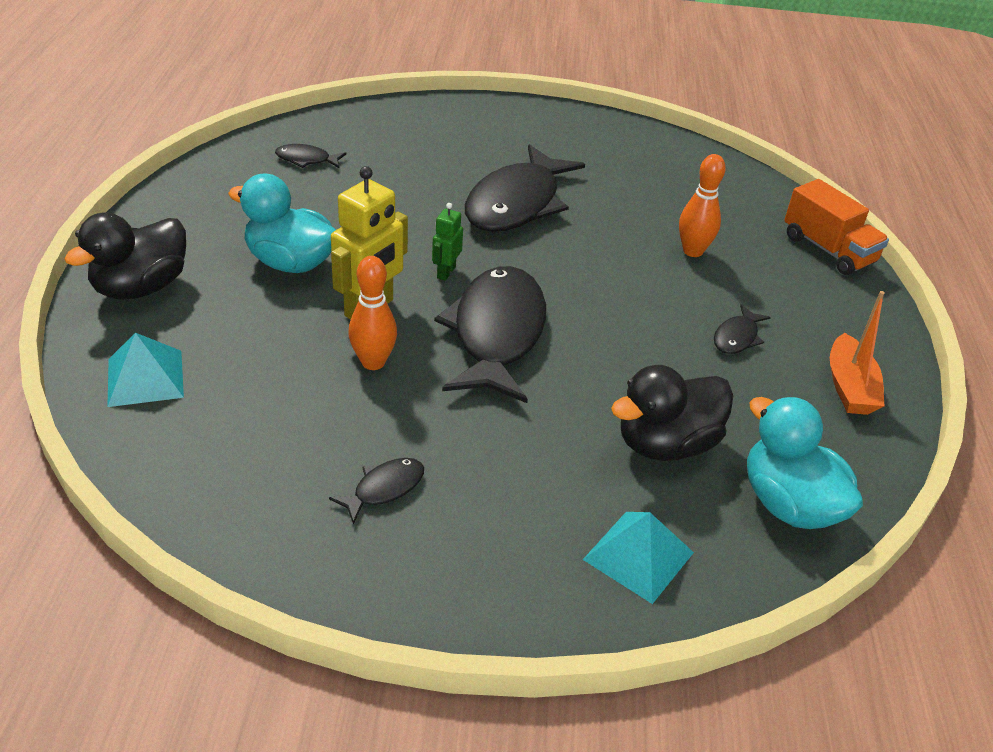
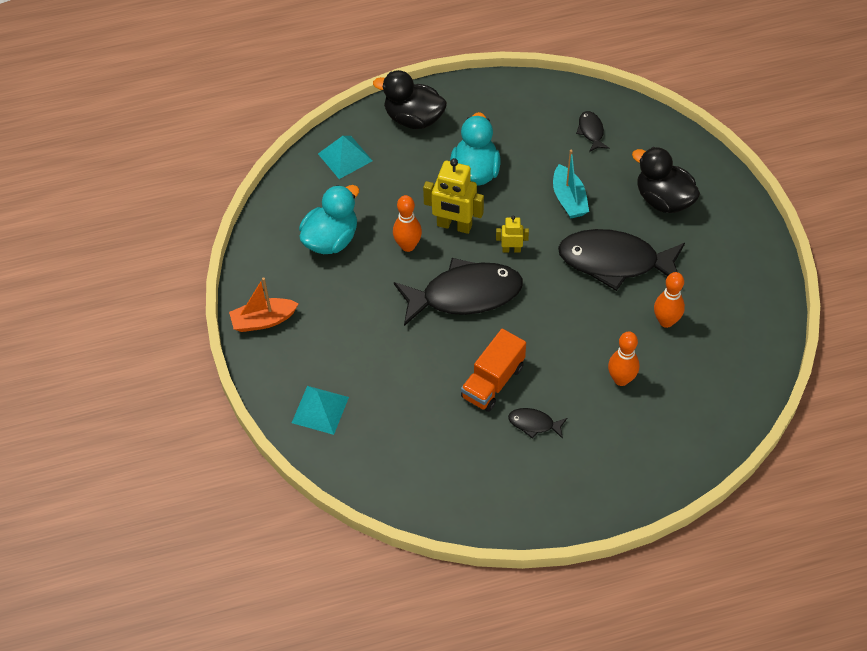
camera: 75 degrees right, 15 degrees up
(384, 489) = (316, 287): black fish -> none
(398, 206) = (569, 199): none -> turquoise boat
(446, 272) = (511, 249): green robot -> yellow robot
(623, 197) = (666, 321): none -> orange bowling pin
(666, 444) = (411, 404): black duck -> black duck (663, 200)
(788, 504) = (391, 475): turquoise duck -> turquoise duck (331, 239)
(828, 250) = (678, 466): orange truck -> orange truck (493, 382)
(849, 387) = (516, 496): orange boat -> orange boat (263, 320)

